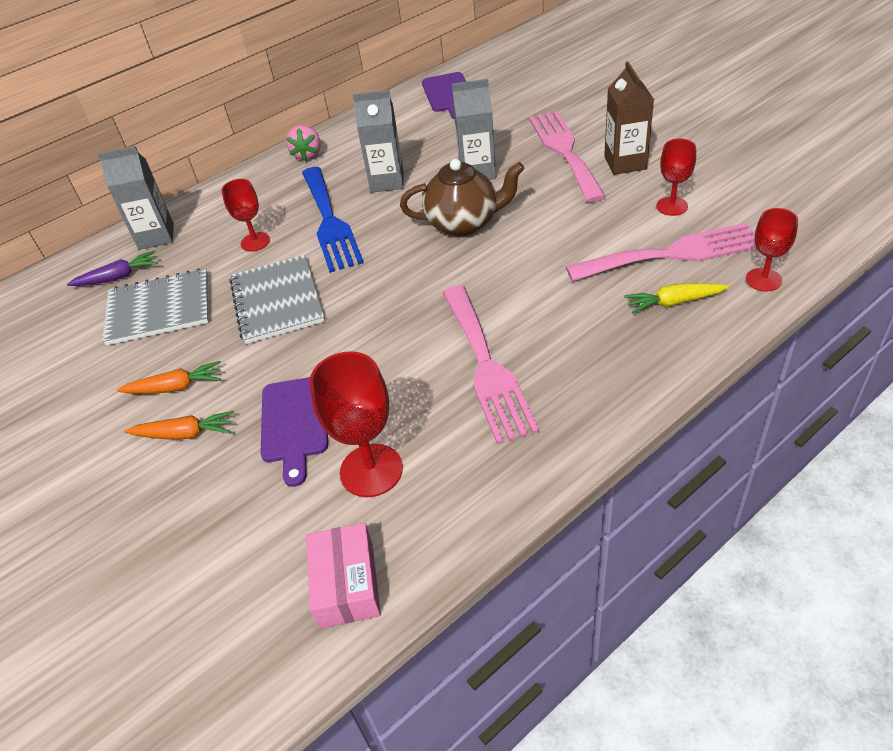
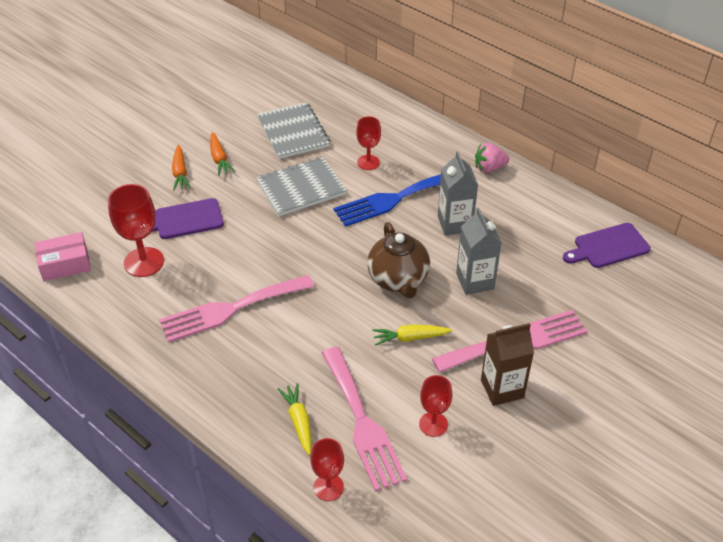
camera: 75 degrees right, 0 degrees up
(118, 277) = (326, 104): purple carrot -> none
(156, 236) = (372, 110): grey carton -> none
(553, 217) = (410, 338): none -> yellow carrot

